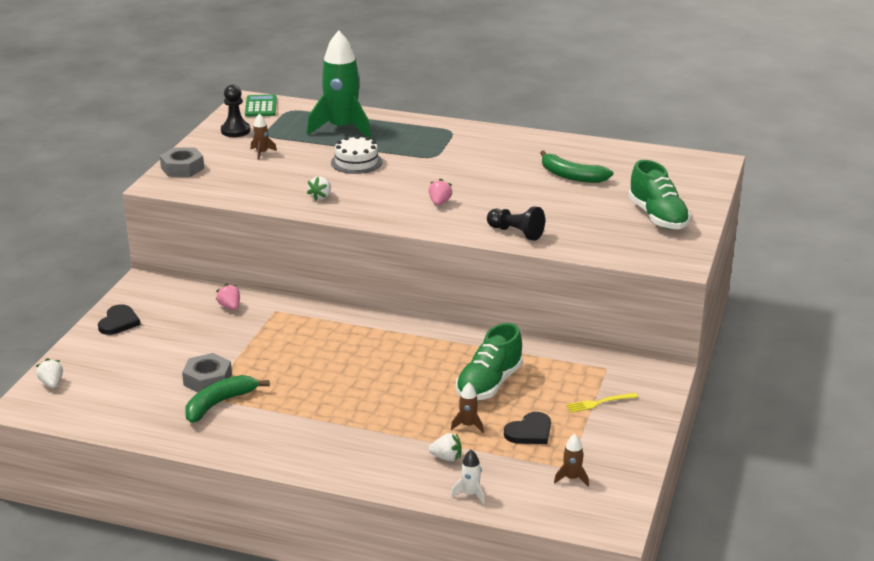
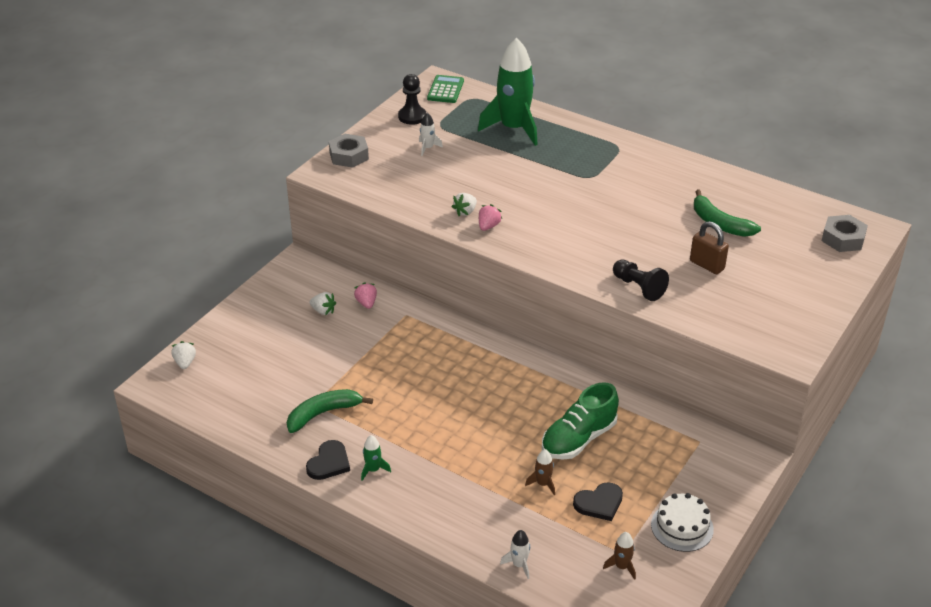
camera: 15 degrees right, 10 degrees up
(119, 322) = (263, 303): black heart -> black heart (329, 463)
(207, 380) = (321, 384): grey nut -> grey nut (843, 239)
(262, 153) = (428, 148): brown rocket -> white rocket
(290, 441) = (373, 470): none -> green rocket
(356, 162) = (513, 173): white cake -> white cake (682, 527)
(439, 203) = (576, 237): pink strawberry -> pink strawberry (488, 226)
(446, 458) = (510, 518): white strawberry -> white strawberry (323, 311)
(573, 208) = (707, 265): none -> brown padlock
(598, 403) = (678, 482): yellow fork -> none
(657, 217) = (789, 291): green shoe -> none

